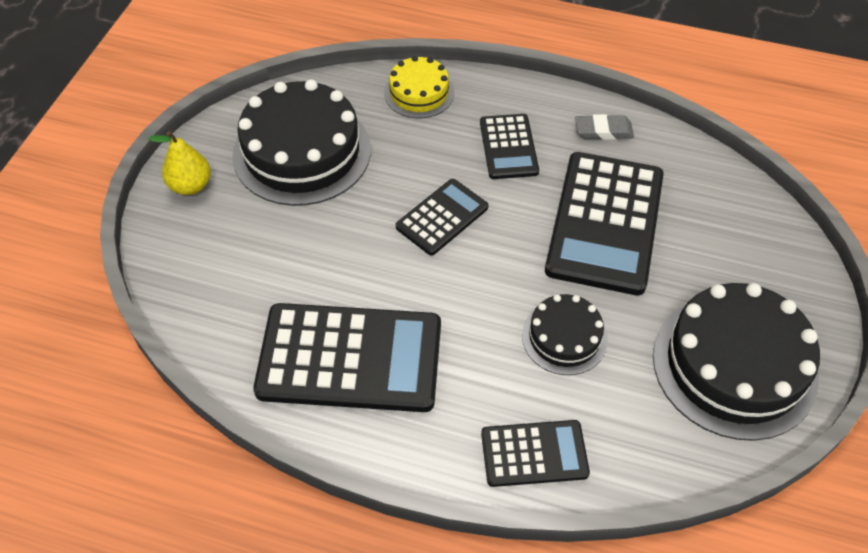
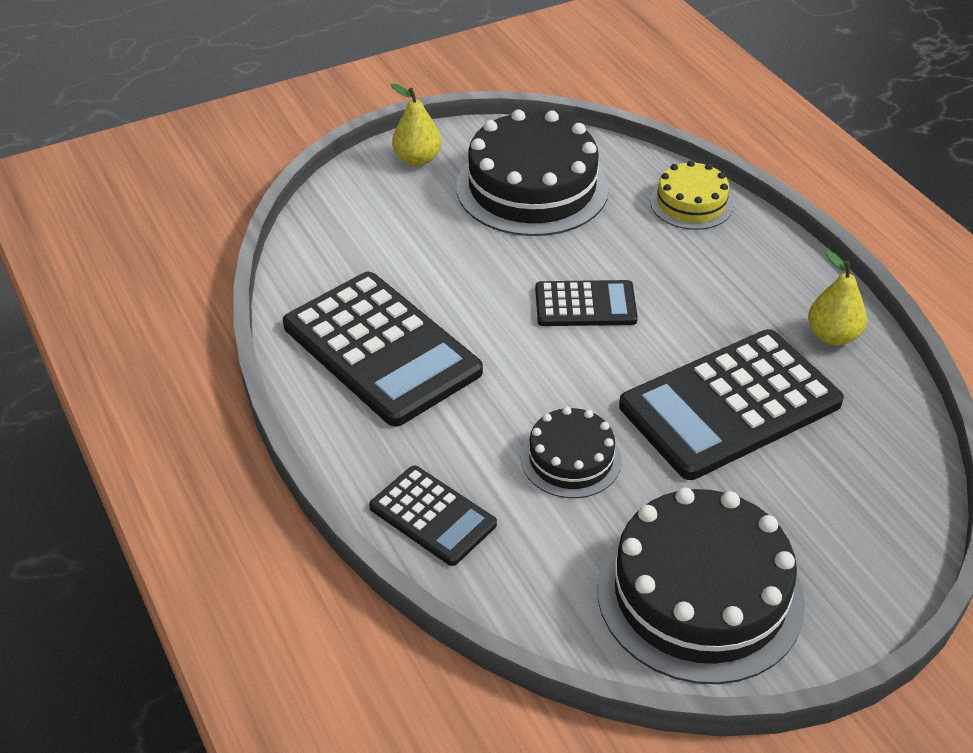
camera: 45 degrees right, 10 degrees down
(508, 147) = (718, 291): black calculator -> none
(603, 131) = (832, 336): grey eraser -> yellow pear

